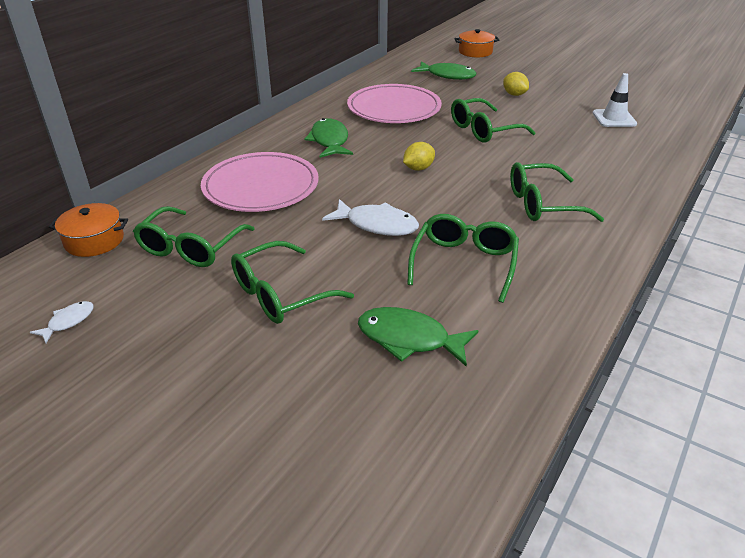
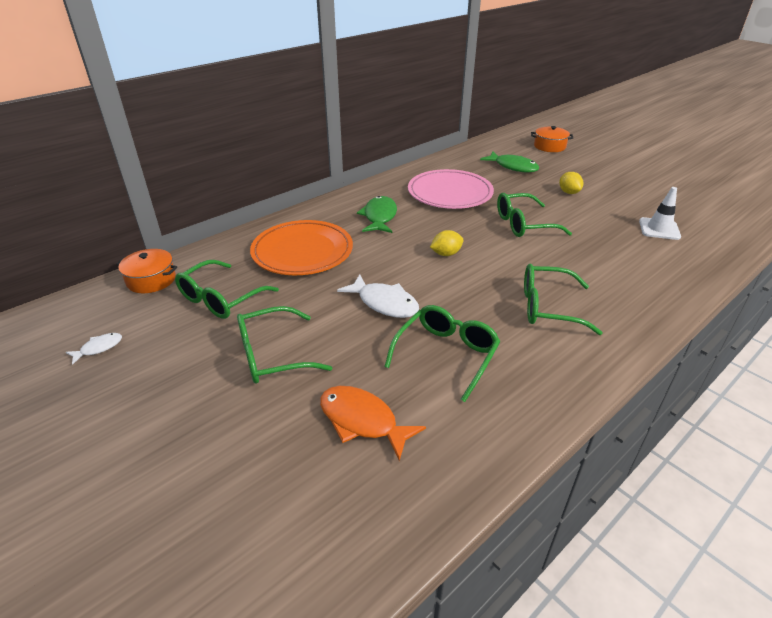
camera: 15 degrees right, 0 degrees up
(261, 187) = (302, 251): pink plate -> orange plate
(409, 339) = (362, 421): green fish -> orange fish

